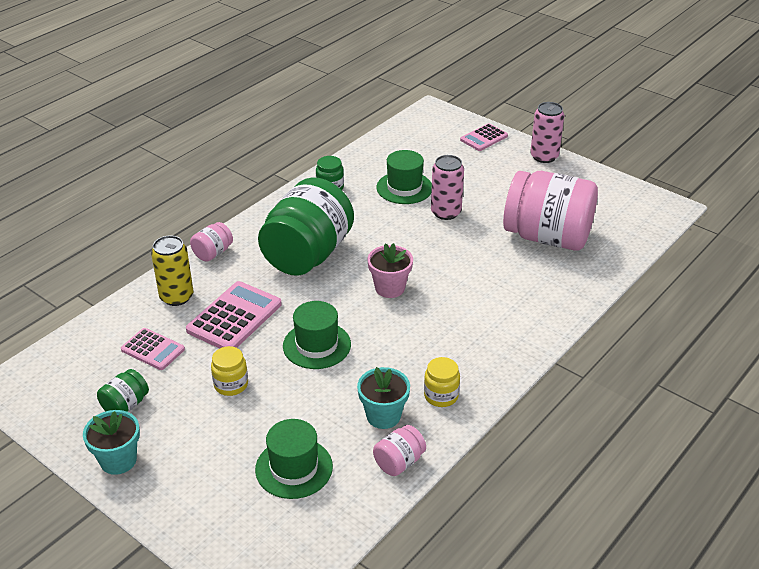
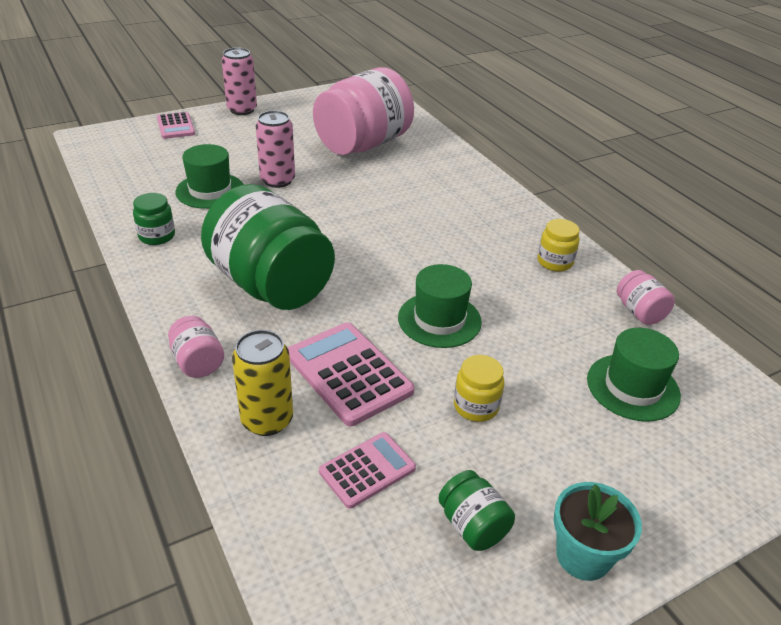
camera: 70 degrees left, 0 degrees up
(383, 416) = (571, 304): turquoise flower pot -> none
(390, 288) = (374, 246): pink flower pot -> none

